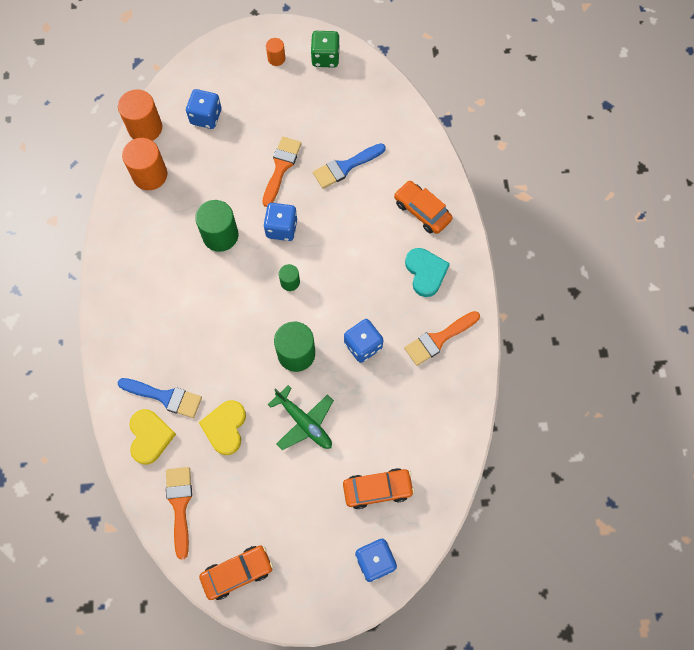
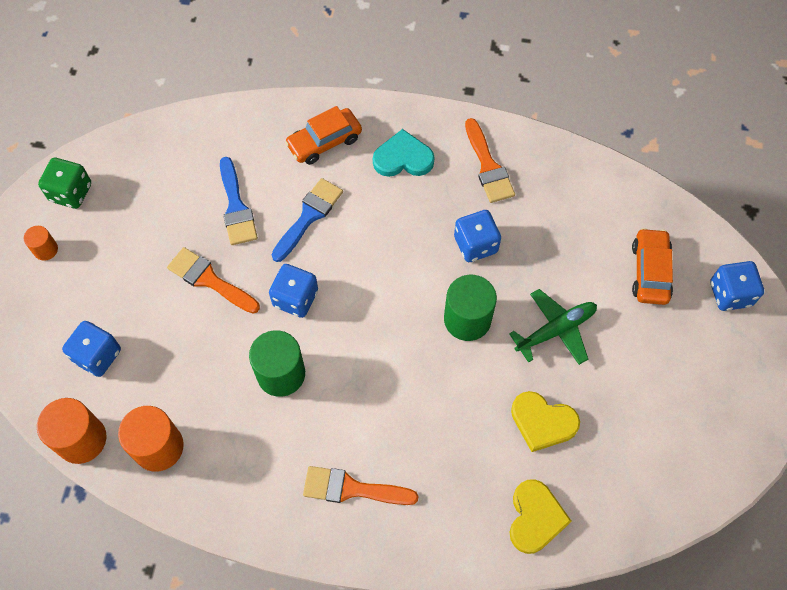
camera: 75 degrees left, 5 degrees down
(150, 437) = (535, 518): yellow heart -> yellow heart turned 90 degrees clockwise
(165, 397) = (486, 488): blue brush -> blue brush (309, 216)
(180, 505) = (631, 497): orange brush -> orange brush (352, 488)
(237, 572) = (723, 445): orange car -> none
(290, 282) = (371, 305): green cylinder -> none

